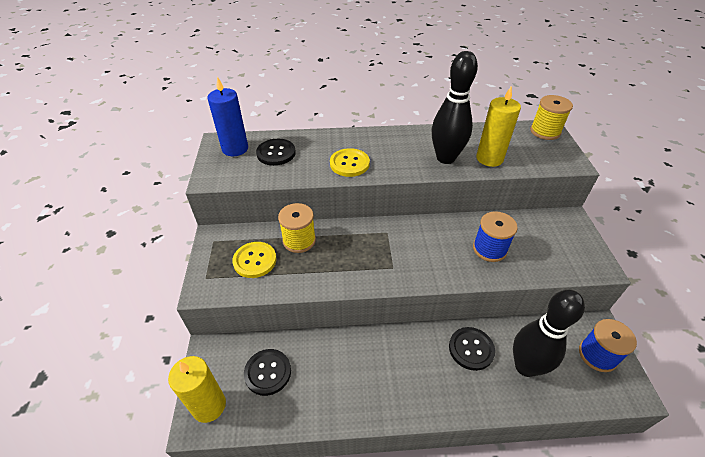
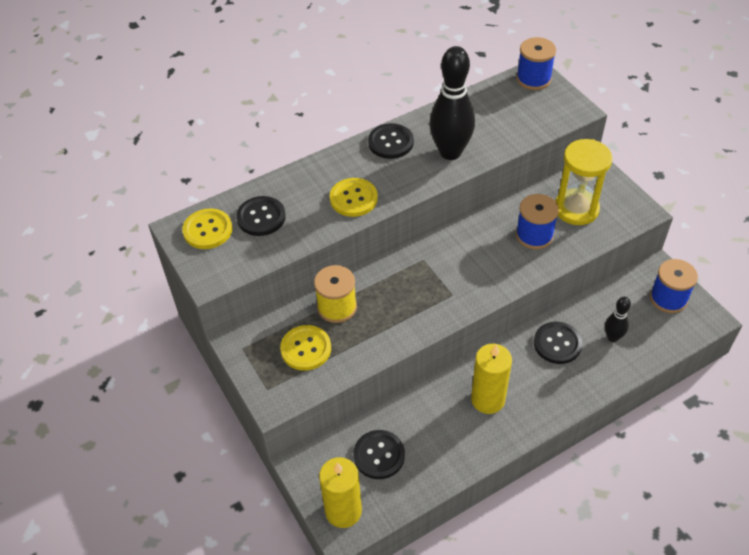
camera: 25 degrees left, 5 degrees up
(235, 149) = (207, 230): blue candle -> yellow button
(404, 138) = (390, 142): none -> black button
(489, 158) = (495, 136): yellow candle -> yellow candle (488, 399)
(525, 366) = (612, 337): black bowling pin -> black bowling pin, size x0.50
(538, 242) = (576, 209): none -> yellow hourglass
(545, 131) = (533, 79): yellow spool -> blue spool

